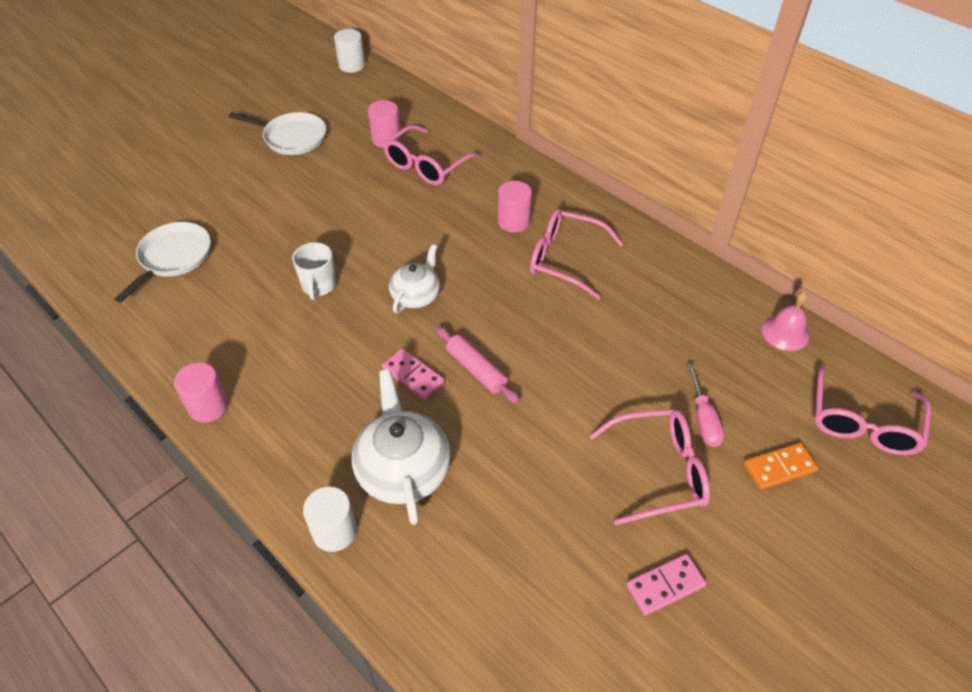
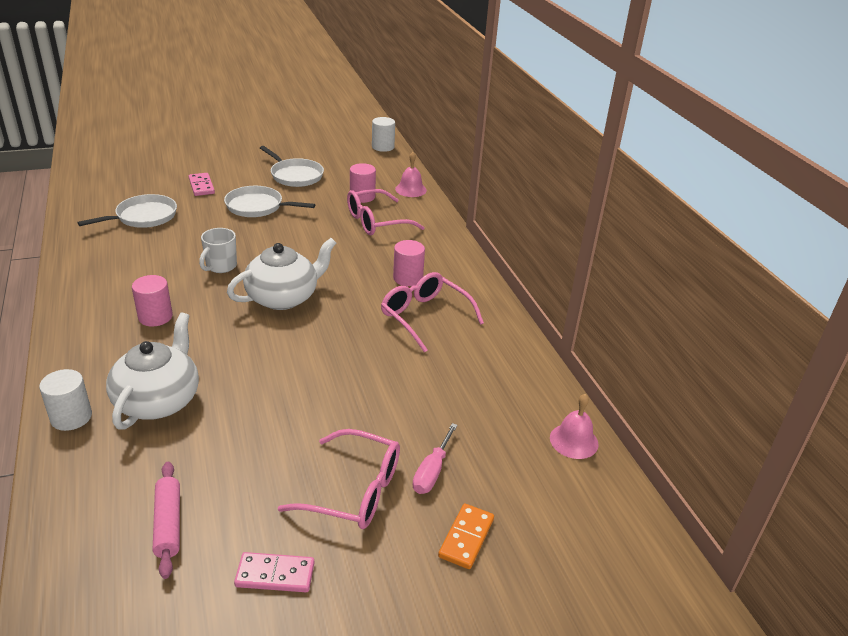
camera: 25 degrees right, 15 degrees down
(208, 406) = (73, 308): pink cylinder -> pink cylinder (155, 317)
(288, 194) = (257, 206): none -> white pan
(413, 376) = (228, 345): pink domino -> pink domino (201, 186)
(416, 295) = (283, 297): white teapot -> white teapot, size x1.60
(426, 111) = (410, 189): none -> pink bell
(476, 370) = (278, 360): pink rolling pin -> pink rolling pin (168, 524)
(779, 468) = (466, 538): orange domino -> orange domino turned 75 degrees counterclockwise
(862, 423) = (584, 540): pink glasses -> none

